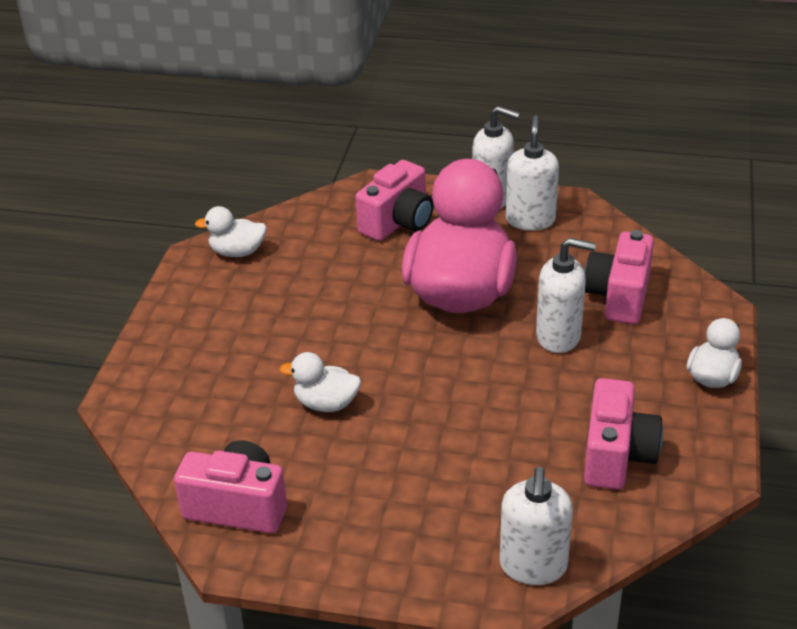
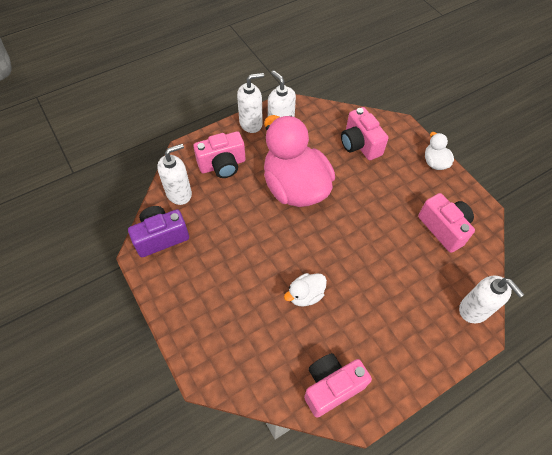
camera: 45 degrees left, 20 degrees up
(237, 252) = (161, 237): white duck -> purple camera
(398, 222) = (222, 165): pink camera -> pink camera turned 75 degrees clockwise
(558, 336) = (360, 183): white soap dispenser -> white soap dispenser (179, 193)

